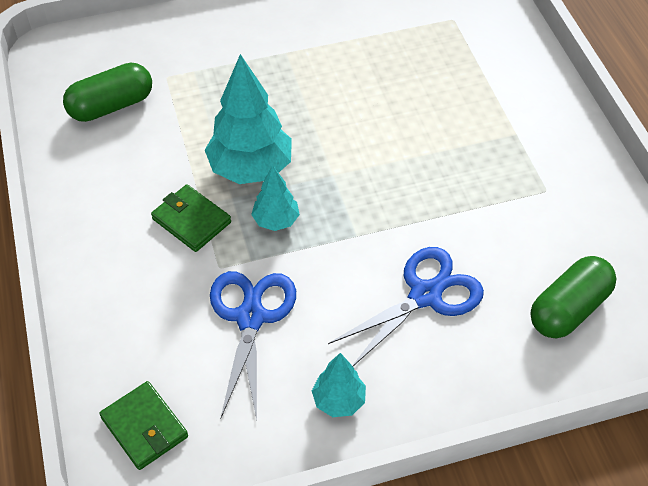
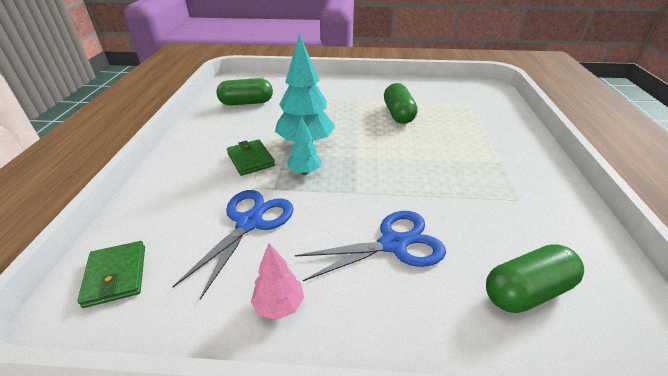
camera: 20 degrees right, 15 degrees down
(338, 401) = (279, 305): turquoise tree -> pink tree
(357, 72) = (398, 114): none -> green capsule

